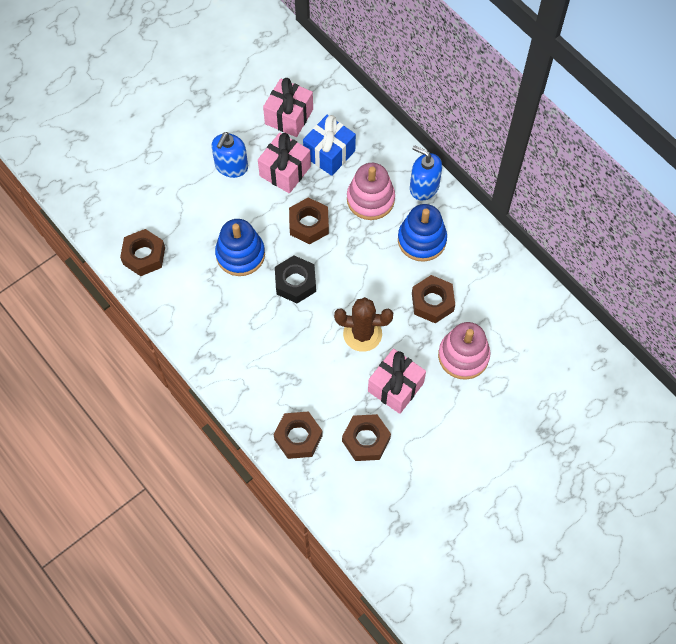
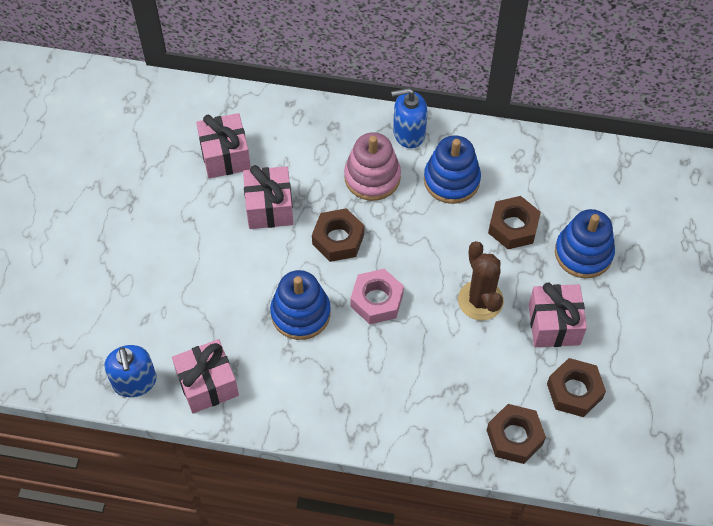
camera: 40 degrees left, 5 degrees down
(144, 256) = (207, 384): brown nut -> pink gift
(231, 166) = (213, 239): blue soap dispenser -> blue soap dispenser (134, 382)
(295, 282) = (376, 300): black nut -> pink nut
(329, 153) = (295, 163): blue gift -> none
(362, 334) = (480, 300): brown cactus -> brown cactus turned 75 degrees counterclockwise
(463, 356) = (583, 253): pink stacking toy -> blue stacking toy

